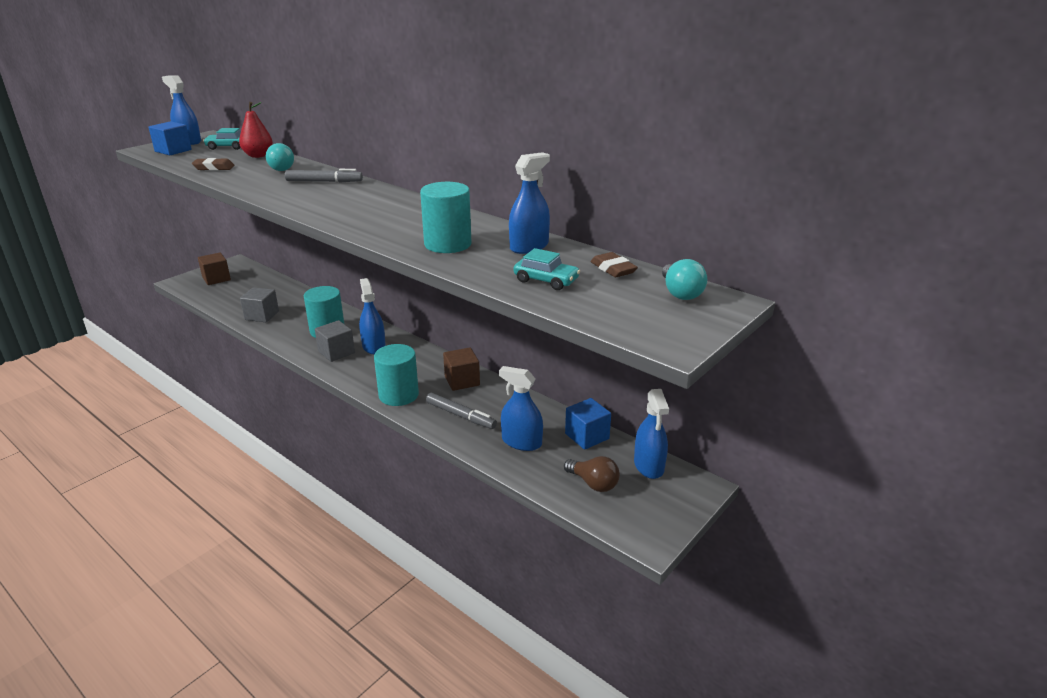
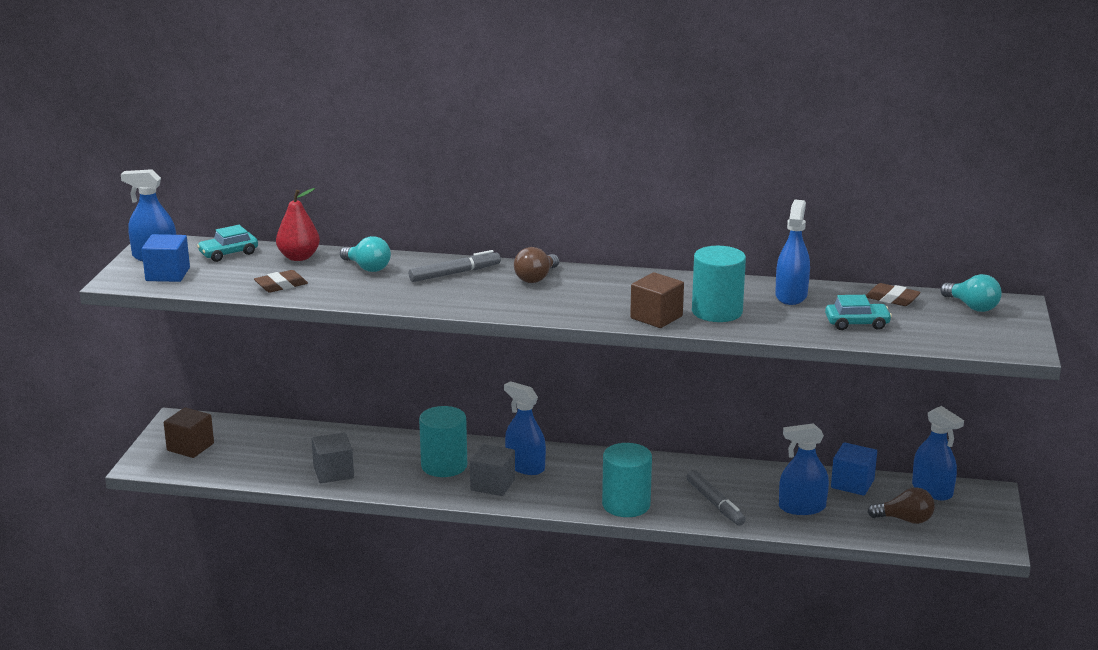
camera: 30 degrees left, 5 degrees down
(368, 195) = (536, 278): none -> brown light bulb
(460, 416) = (715, 503): grey marker -> grey marker turned 60 degrees clockwise
(462, 381) = (670, 472): brown cube -> brown cube (656, 317)

